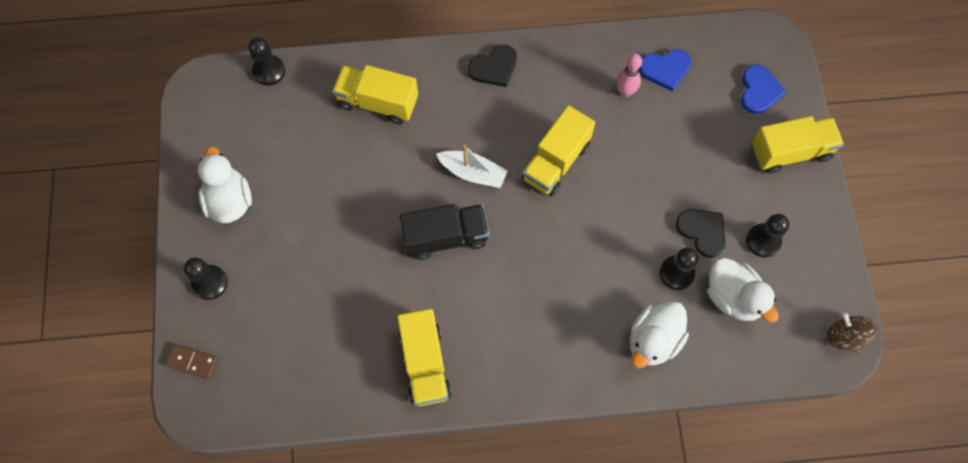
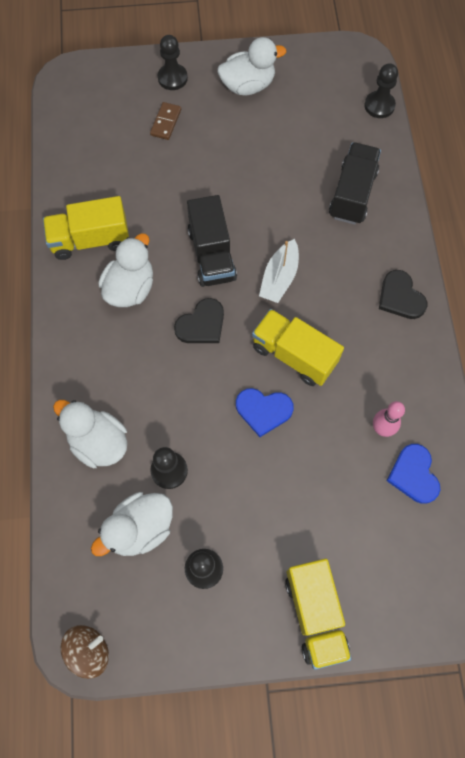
camera: 90 degrees right, 0 degrees up
(192, 362) = (105, 72): brown domino -> brown domino (166, 122)
(378, 102) = (352, 194): yellow truck -> black truck
(484, 318) = (130, 288): none -> white duck
(702, 231) = (215, 501): black heart -> black heart (201, 324)
(759, 91) = (394, 584): blue heart -> blue heart (263, 410)

